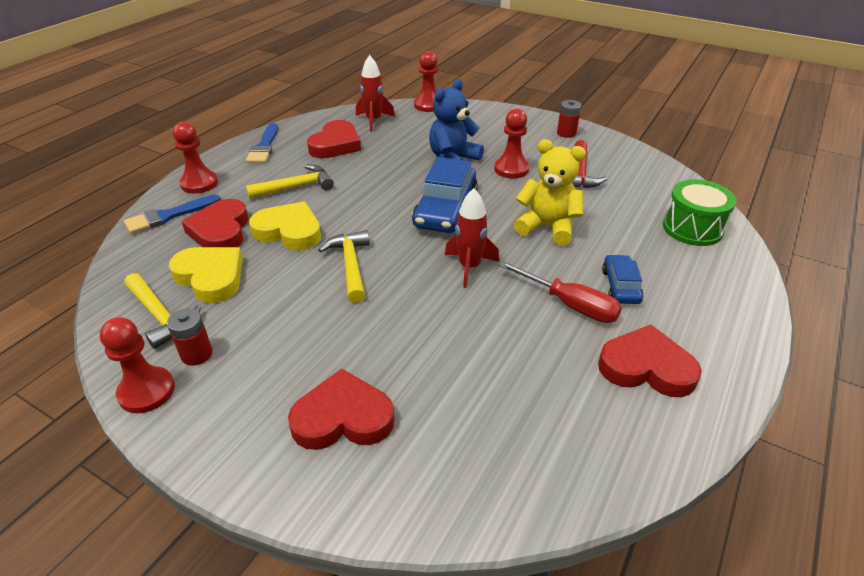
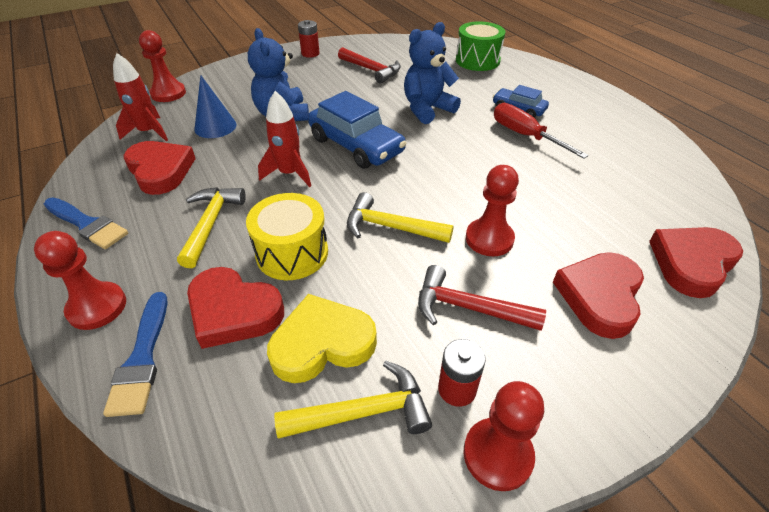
camera: 60 degrees left, 5 degrees up
(281, 336) = (468, 308): none -> red hammer
(289, 231) = (292, 253): yellow heart -> yellow drum
(406, 140) = (215, 126): none -> blue cone
(469, 267) = (447, 162): red rocket -> red rocket (289, 174)
(511, 169) = (331, 94): red pawn -> red pawn (489, 239)
(547, 227) = (427, 109): yellow teddy bear -> blue teddy bear
(570, 304) = (525, 136): red screwdriver -> red screwdriver turned 105 degrees counterclockwise
(646, 367) = (604, 133): red heart -> red heart (691, 263)

